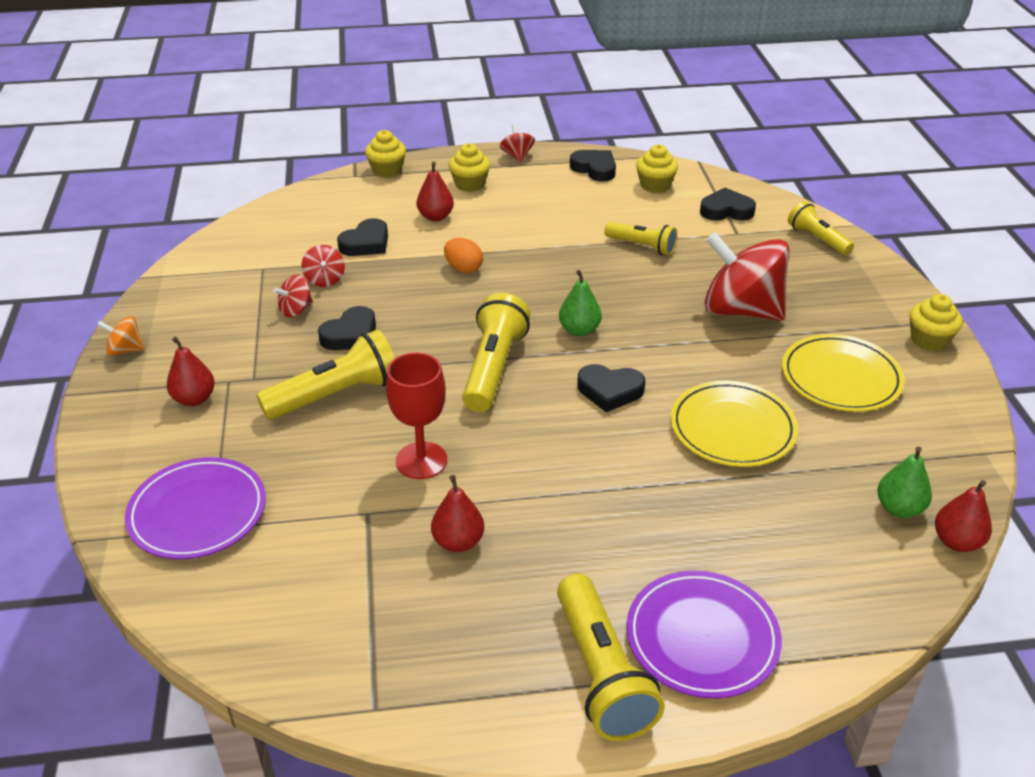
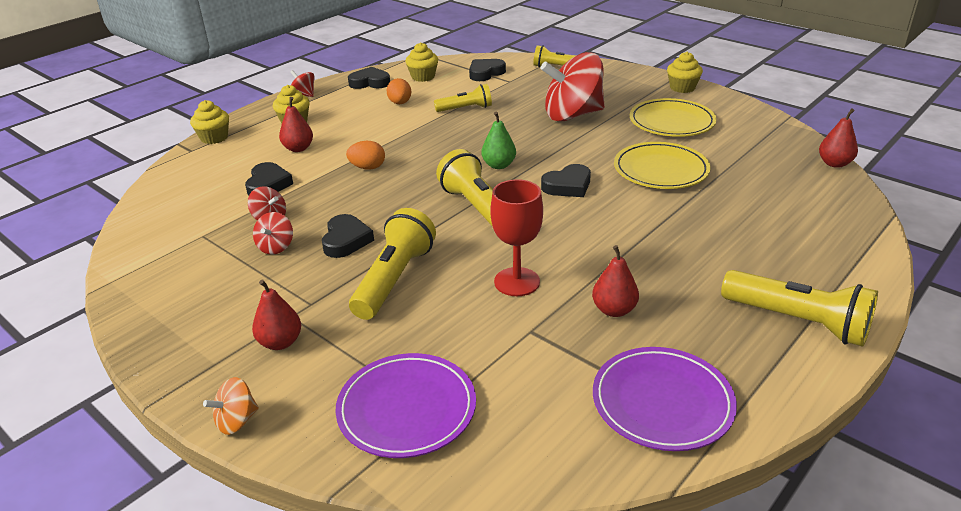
camera: 40 degrees left, 5 degrees down
(125, 350) = (158, 346): orange spinning top -> orange spinning top (236, 421)
(589, 208) = (400, 103): none -> orange egg
(702, 638) = (811, 272): purple plate -> purple plate (662, 402)
(899, 508) = (790, 163): green pear -> none

